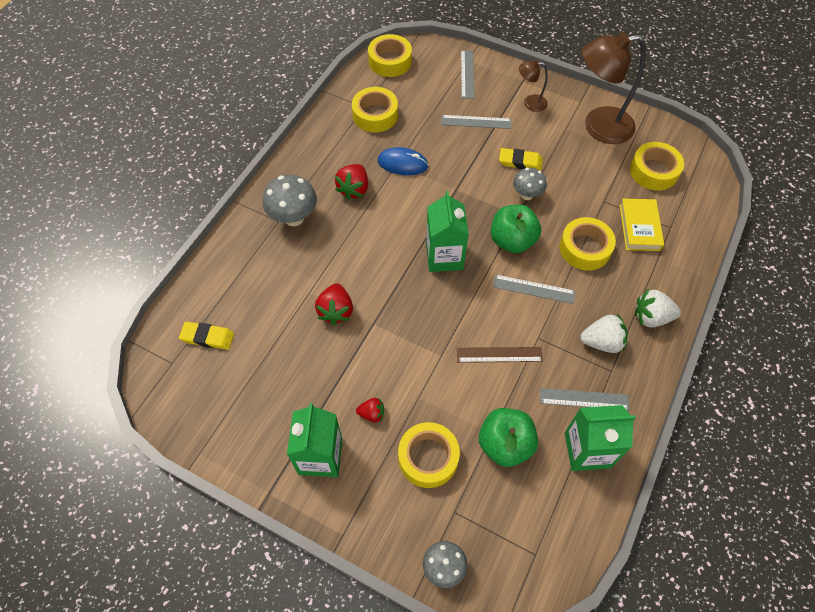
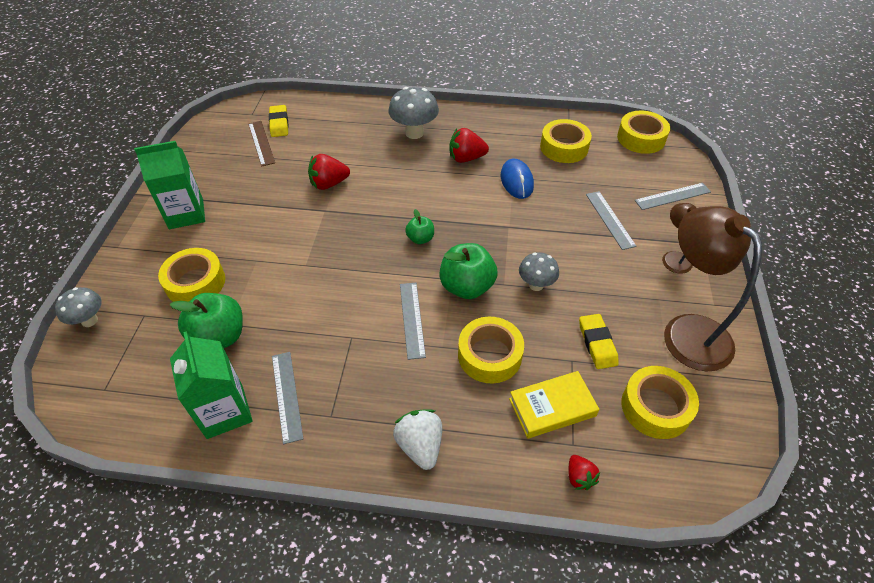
camera: 70 degrees right, 10 degrees down
(372, 413) = (232, 234): red strawberry -> red strawberry (579, 477)
(444, 256) = (420, 238): green carton -> green apple
(499, 355) = (320, 309): brown ruler -> brown ruler (261, 143)
(520, 162) = (579, 268): yellow eraser -> yellow eraser (597, 343)
(602, 342) = (366, 398): white strawberry -> none

